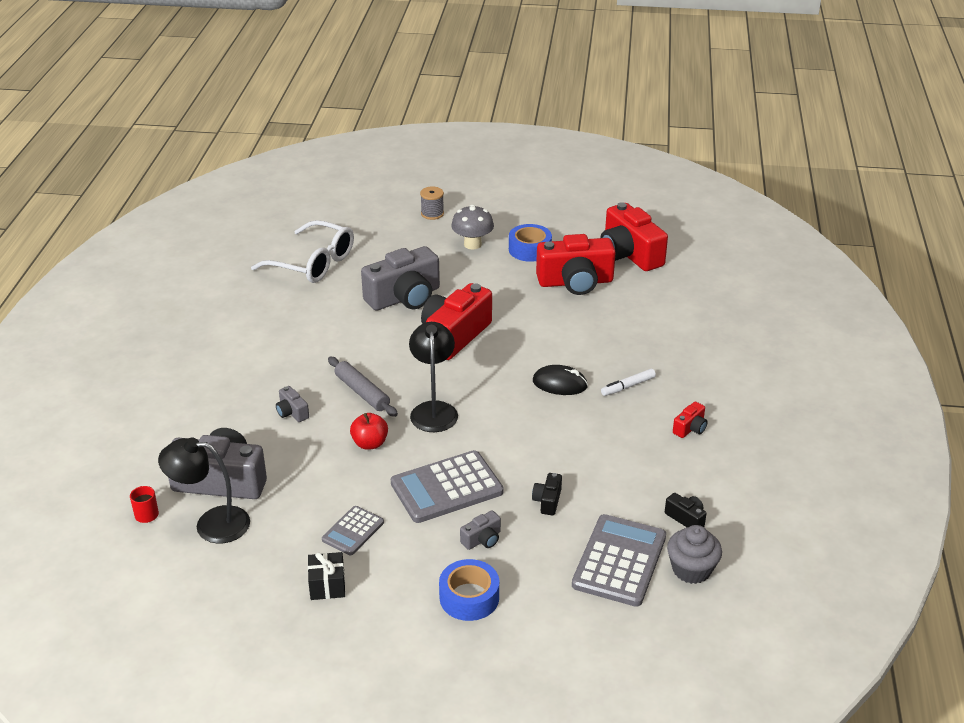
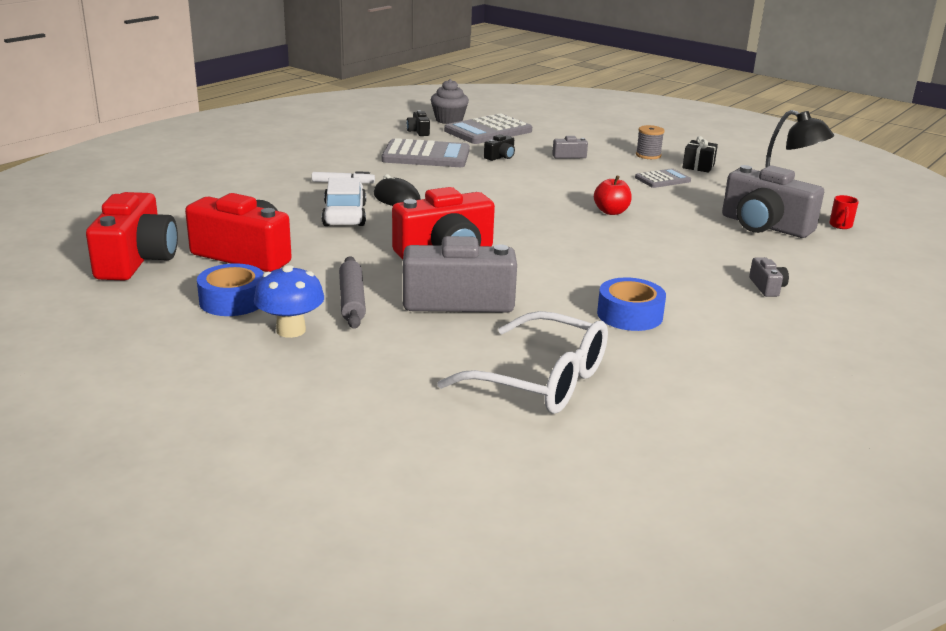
camera: 150 degrees left, 10 degrees down
(292, 412) = (673, 247): grey camera -> grey camera (767, 287)
(313, 263) = (541, 380): white glasses -> white glasses turned 150 degrees clockwise
(362, 392) = (589, 241): grey rolling pin -> grey rolling pin (352, 300)
(432, 214) = (280, 393): grey spool -> grey spool (648, 155)
(434, 410) = (532, 214): black lamp -> none
(446, 488) = (569, 178): grey calculator -> grey calculator (426, 155)
(469, 597) = (603, 143): blue tape -> blue tape (629, 315)
(472, 244) = (291, 330): grey mushroom -> blue mushroom
(571, 346) = (344, 215): none -> white car
(690, 428) = (340, 156): red camera -> none

